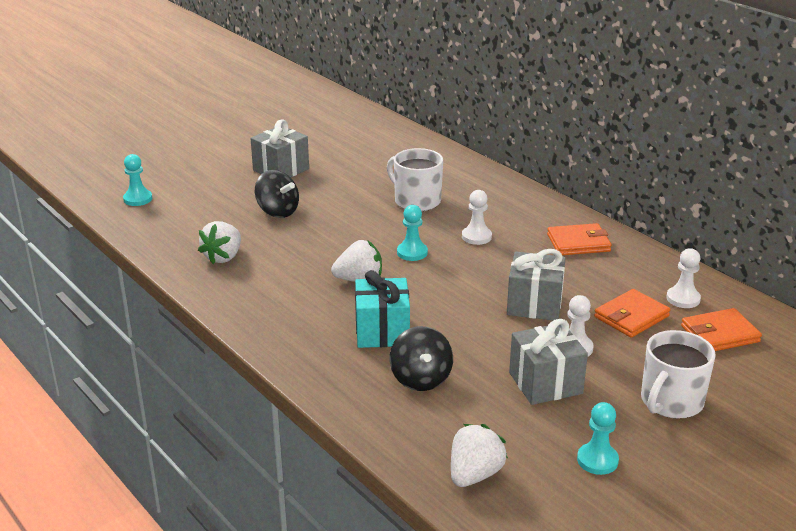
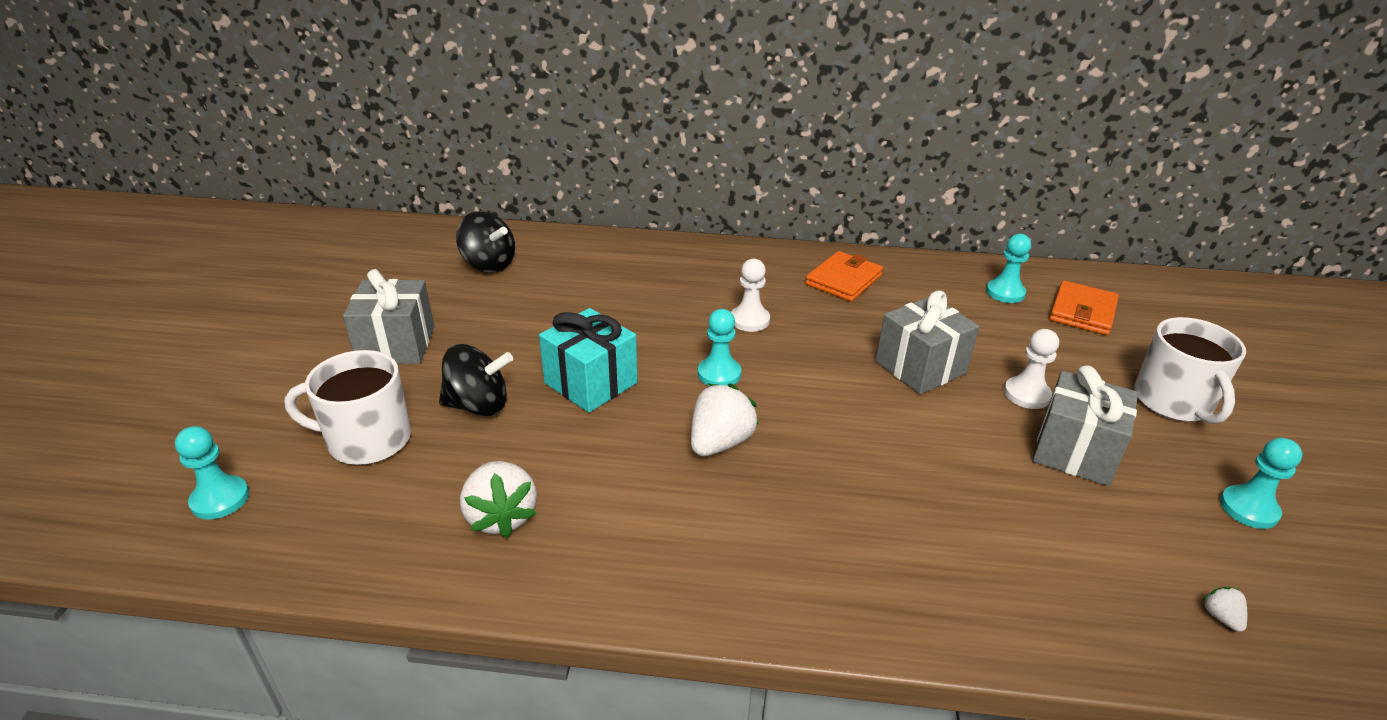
camera: 45 degrees left, 5 degrees up
(382, 331) = (850, 496): turquoise gift -> turquoise gift (591, 383)
(416, 201) = (624, 308): white mug -> white mug (367, 440)
(420, 379) = (983, 532): black spinning top -> black spinning top (489, 264)
(474, 474) = (1221, 617): white strawberry -> white strawberry, size x0.45
(631, 317) = (1005, 333): orange wallet -> none
(683, 299) = (1005, 293): white pawn -> turquoise pawn

